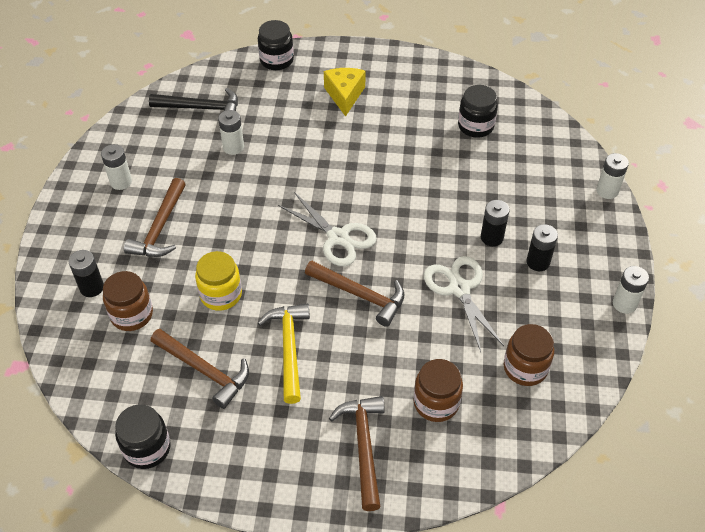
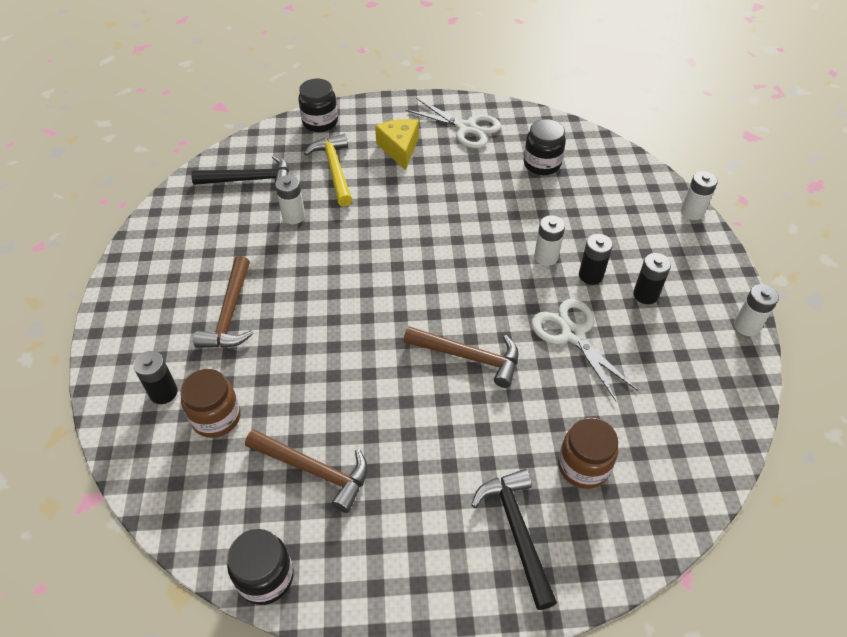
camera: 10 degrees left, 0 degrees up
(121, 182) = (176, 269): white battery -> white battery (546, 257)
(221, 295) = (314, 379): yellow jar -> none
(289, 348) = (405, 429): yellow hammer -> yellow hammer (334, 169)
(338, 237) = (429, 297): white scissors -> white scissors (466, 128)
(363, 446) = (517, 531): brown hammer -> black hammer
(525, 368) = (666, 411): brown jar -> none

